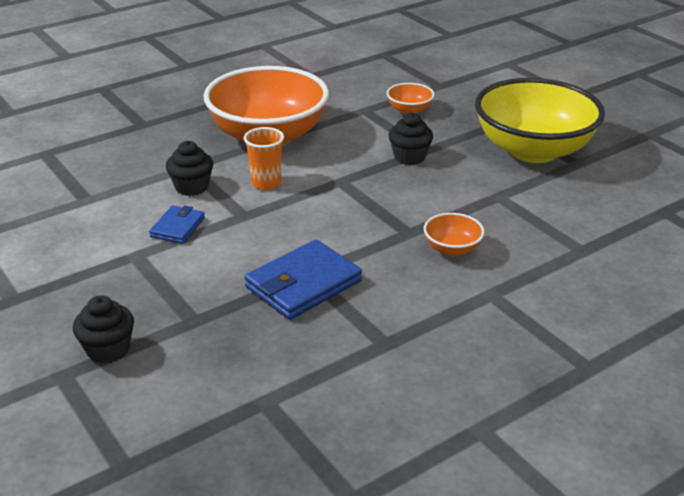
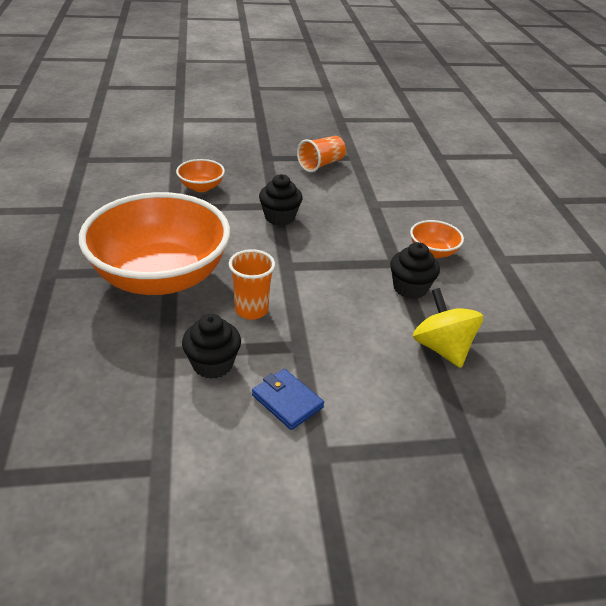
camera: 65 degrees left, 5 degrees up
(108, 349) = (493, 534): black cupcake -> black cupcake (410, 288)
(303, 284) = (442, 348): blue wallet -> yellow spinning top
(533, 150) = (321, 164): yellow bowl -> orange cup

